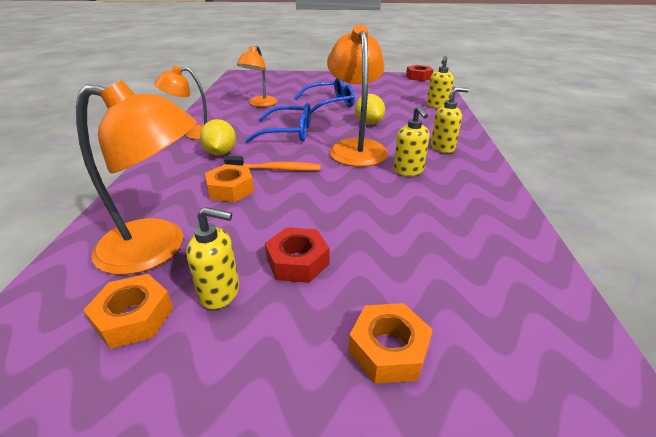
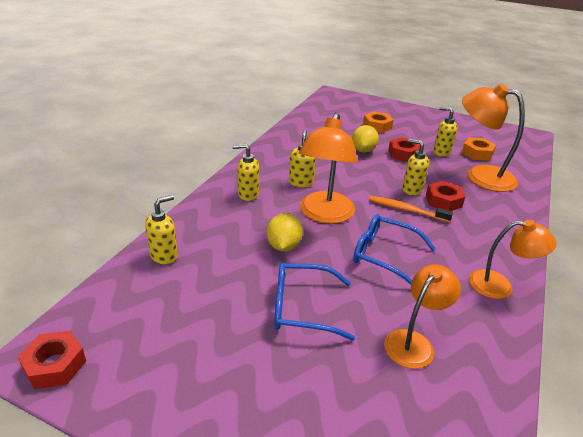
camera: 160 degrees left, 0 degrees up
(220, 153) = (459, 242): yellow lemon -> yellow lemon (363, 150)
(230, 189) = (443, 201): orange nut -> red nut
(273, 195) = (411, 189): none -> yellow soap dispenser

